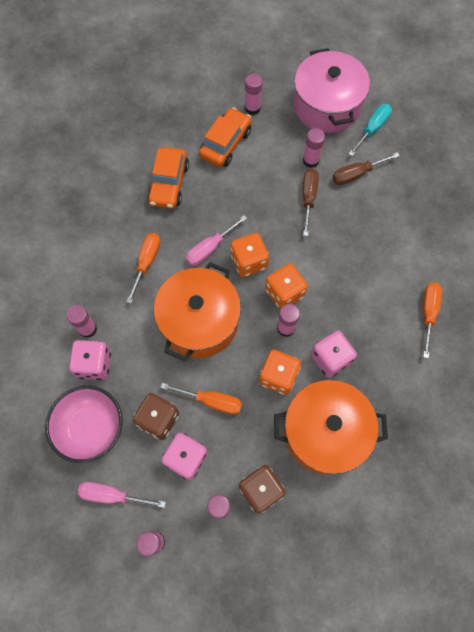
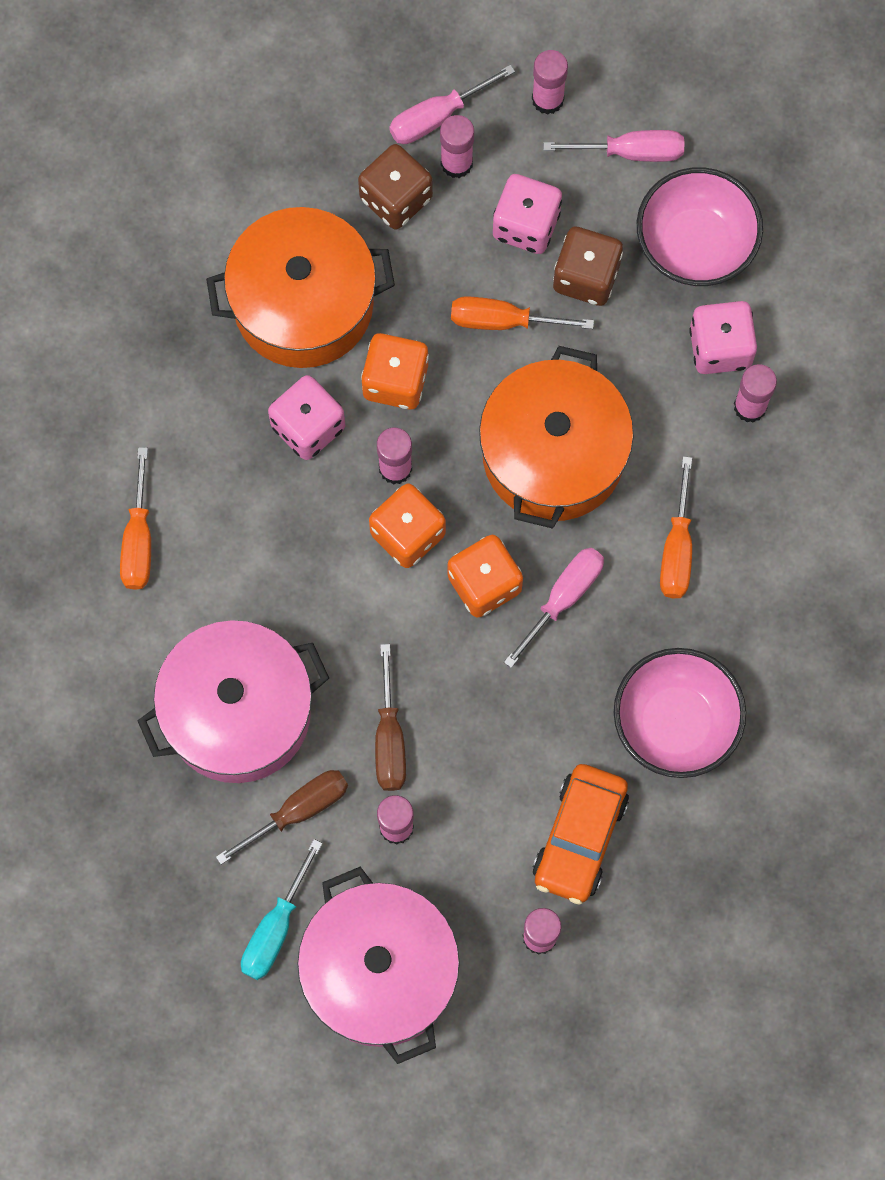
camera: 170 degrees right, 5 degrees up
(169, 184) = (675, 723): orange car -> pink bowl
(226, 542) = (437, 116): none -> pink screwdriver
(382, 221) = (238, 712): none -> pink pot

